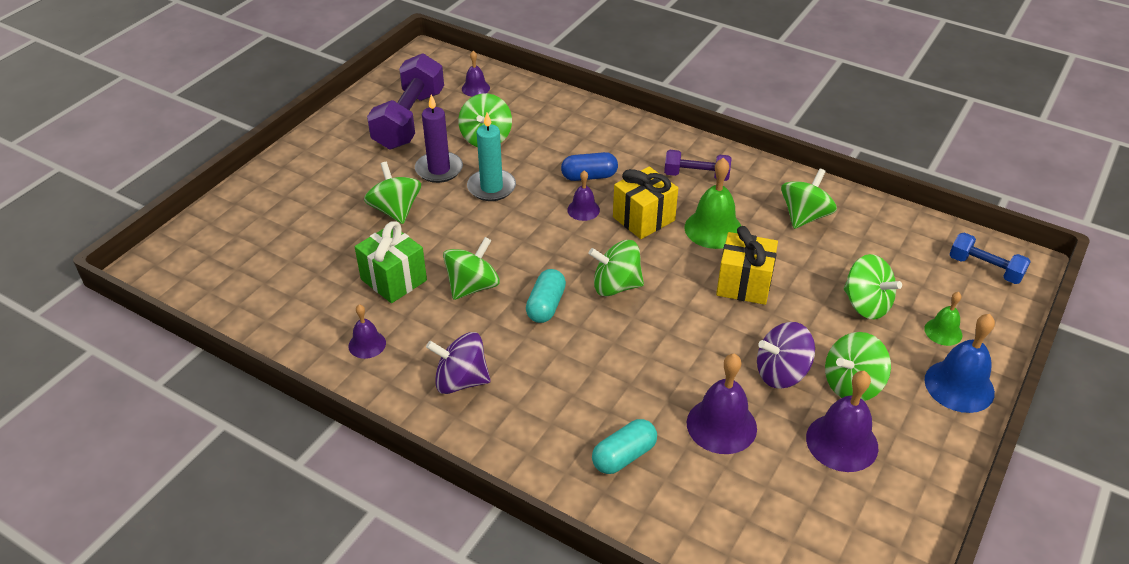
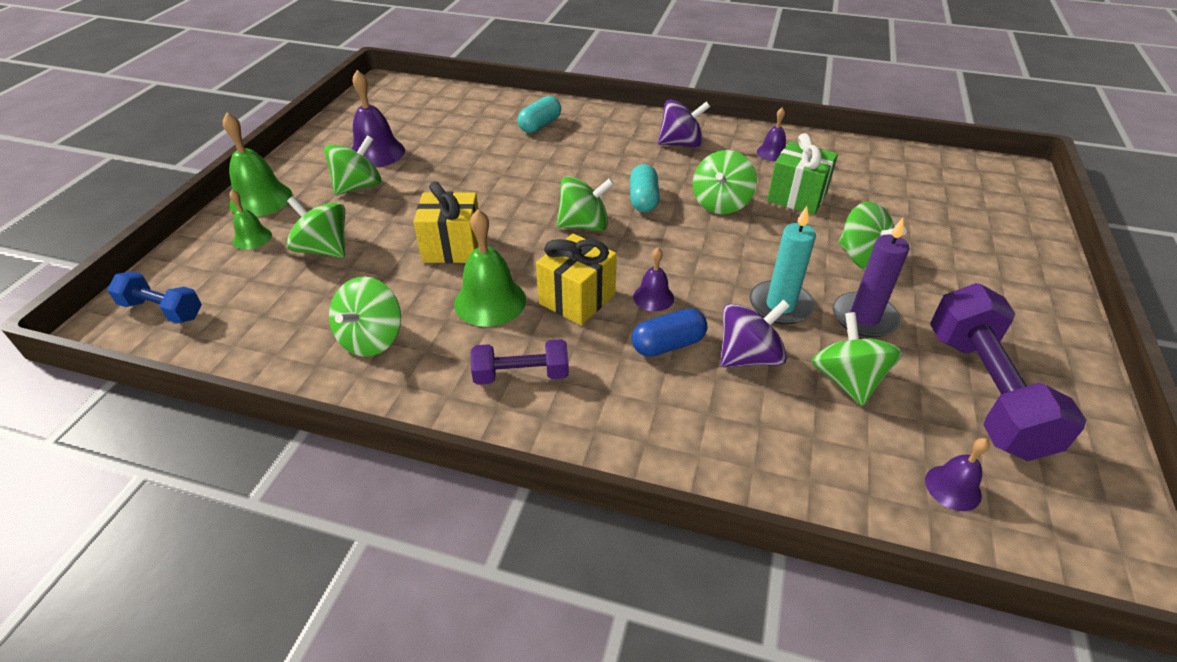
camera: 165 degrees right, 0 degrees up
(721, 425) = (470, 149): purple bell -> none
(781, 373) = (420, 185): purple spinning top -> purple spinning top (748, 357)
(959, 386) = (260, 199): blue bell -> green bell

